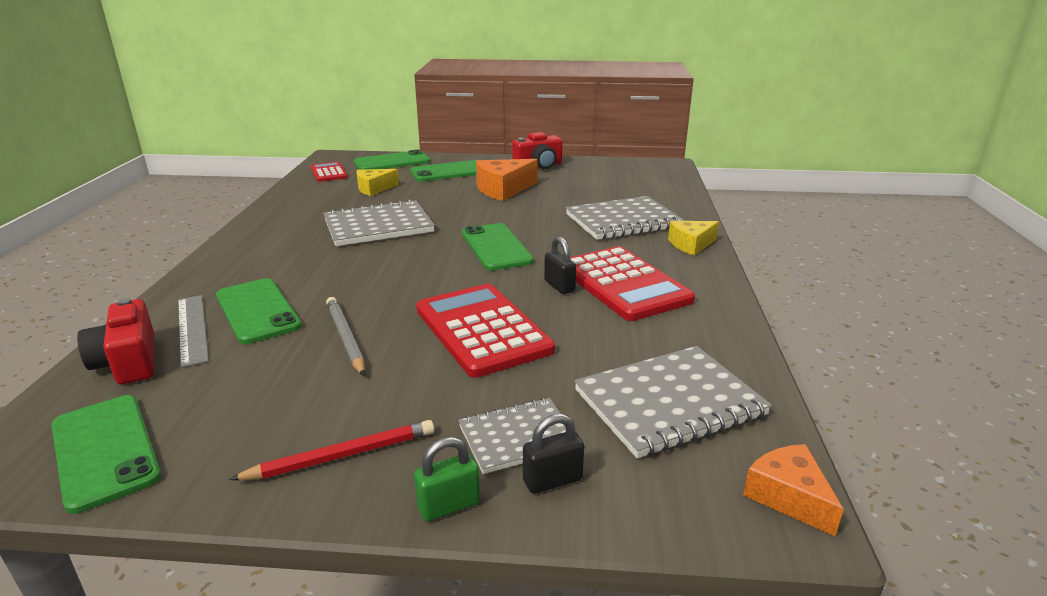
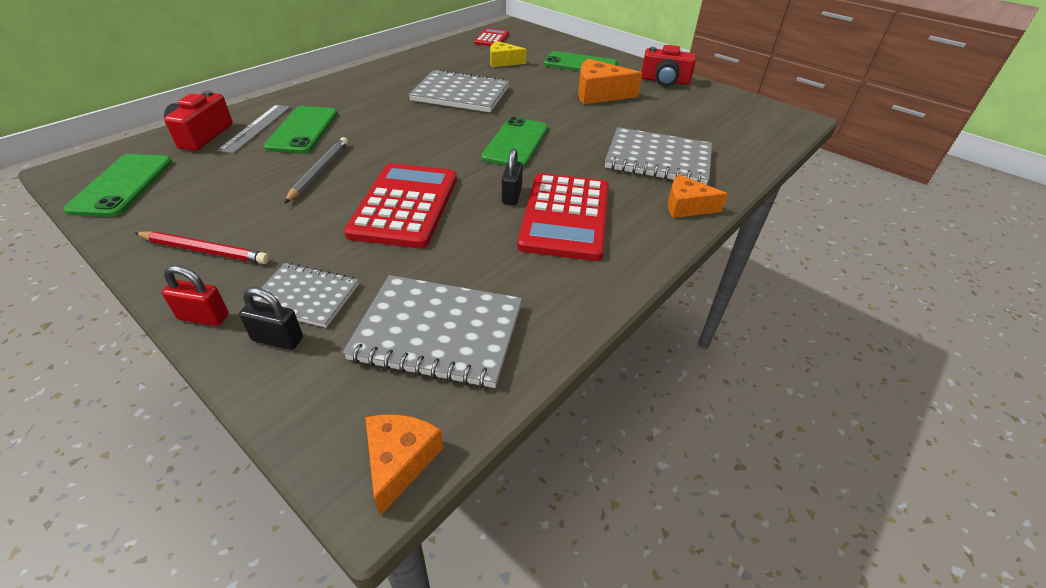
camera: 35 degrees right, 15 degrees up
(392, 162) = (549, 42): green phone -> none
(448, 505) = (204, 317): green padlock -> red padlock
(691, 244) = (686, 206): yellow cheese -> orange cheese

